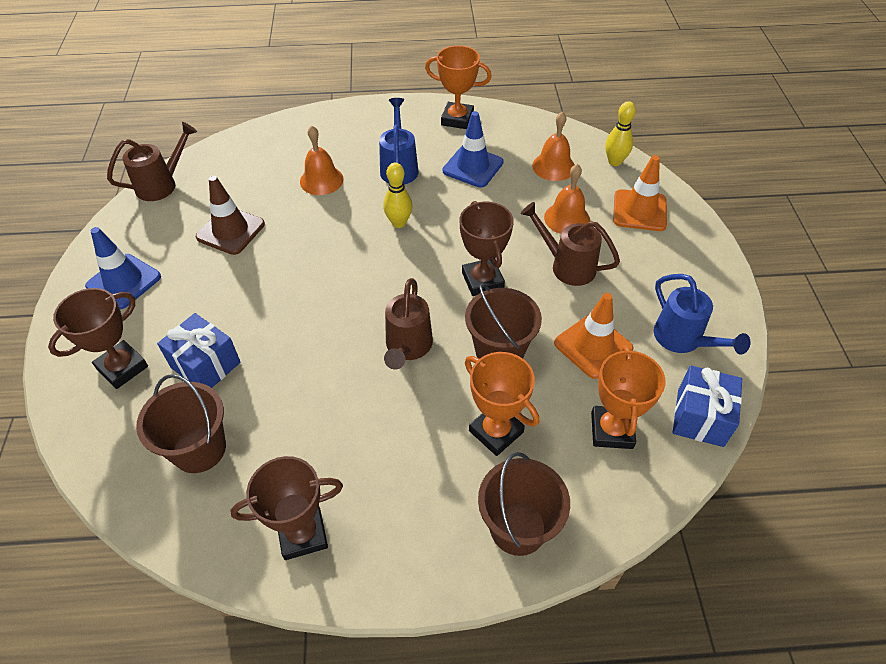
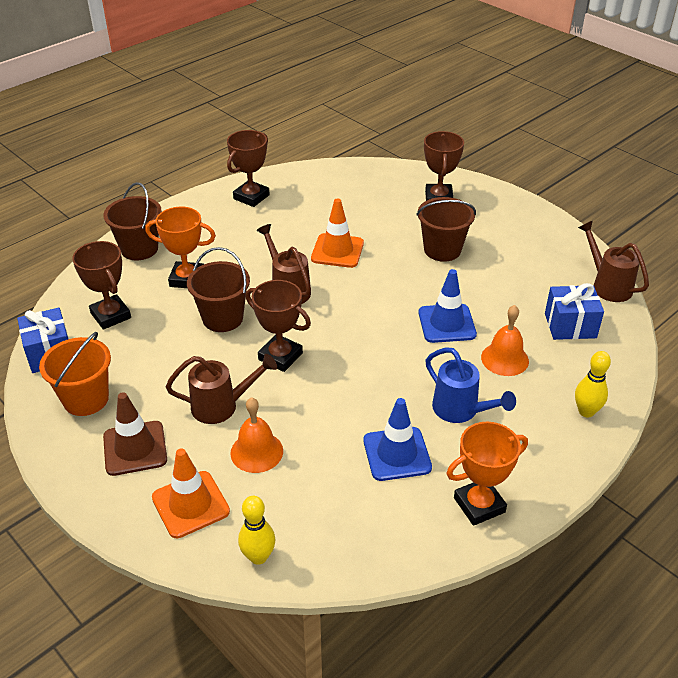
camera: 140 degrees right, 10 degrees down
(124, 281) = (514, 227): blue traffic cone -> blue traffic cone (446, 323)
(161, 185) = (608, 285): brown watering can -> brown watering can turned 135 degrees clockwise
(199, 449) = (345, 195): brown bucket -> brown bucket (442, 250)
(205, 365) = (396, 221): blue gift -> blue gift (570, 325)
(230, 231) = (505, 286): brown traffic cone -> brown traffic cone (135, 448)
(399, 223) = (395, 362): yellow bowling pin -> yellow bowling pin (586, 411)
(553, 166) = (319, 506): orange bell -> none
(593, 346) = (156, 357): orange traffic cone -> orange traffic cone (337, 251)
(611, 430) = (111, 315): orange trophy -> brown trophy
(683, 339) = (86, 399): blue watering can -> orange bucket

